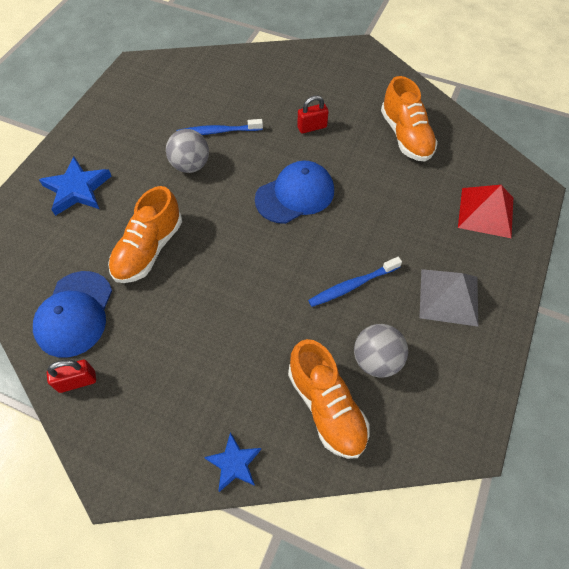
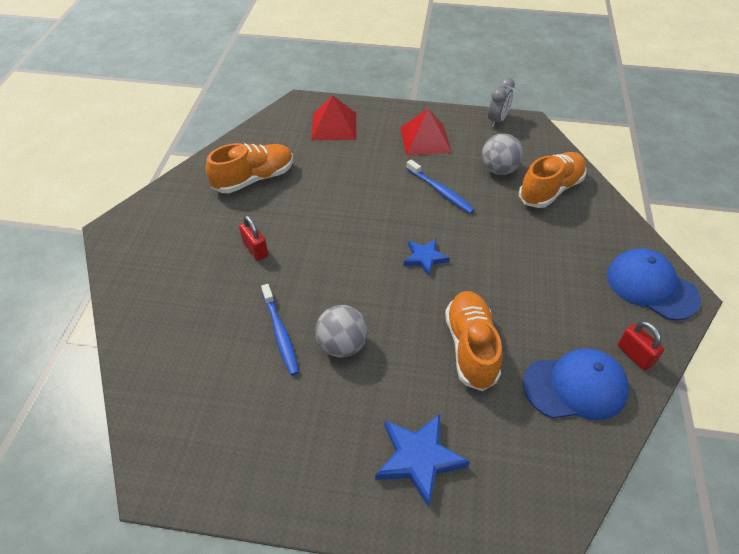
camera: 105 degrees left, 10 degrees down
(149, 249) = (471, 347): orange shoe -> orange shoe turned 105 degrees counterclockwise
(234, 463) = (623, 230): blue star -> blue star (424, 258)
(295, 195) = (355, 245): blue cap -> blue cap (651, 286)
(449, 297) = (425, 139): grey pyramid -> red pyramid
(481, 397) = (497, 120): none -> grey clock

